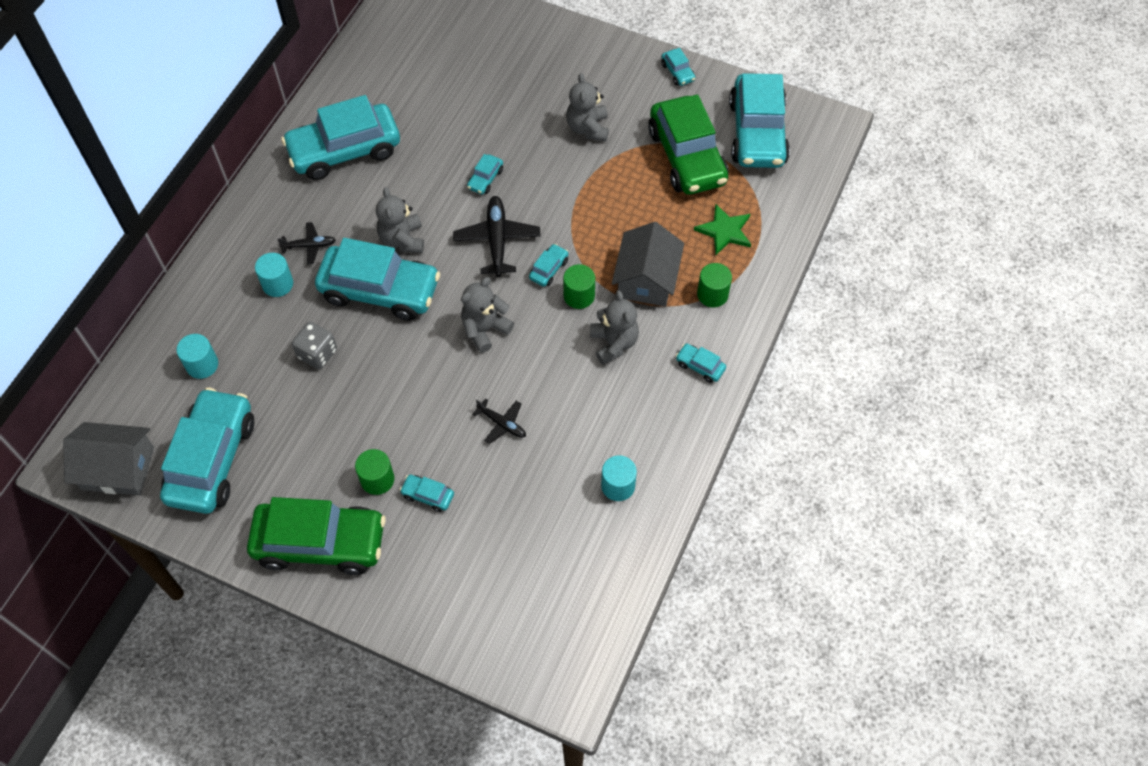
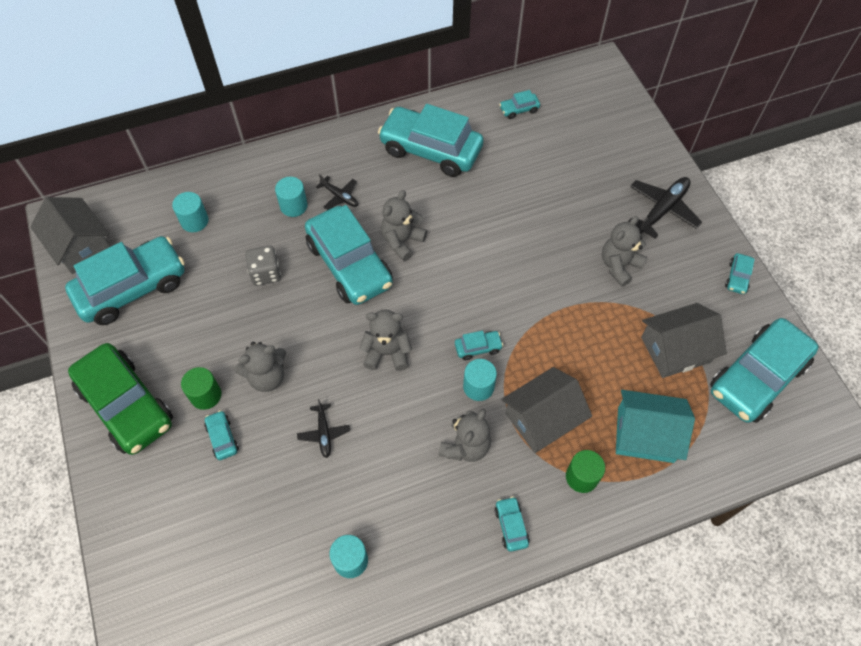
camera: 45 degrees right, 0 degrees up
(411, 425) = (267, 377): none -> grey teddy bear
(485, 179) = (503, 244): turquoise car -> turquoise car (519, 109)
(497, 240) = (464, 295): black plane -> black plane (662, 210)
(579, 296) = (478, 387): green cylinder -> turquoise cylinder
(687, 157) = (675, 349): green car -> grey house
(724, 231) = (645, 434): green star -> turquoise house

